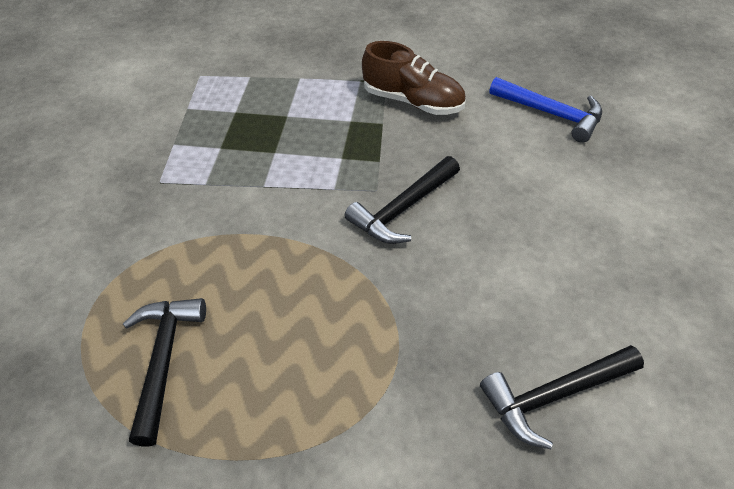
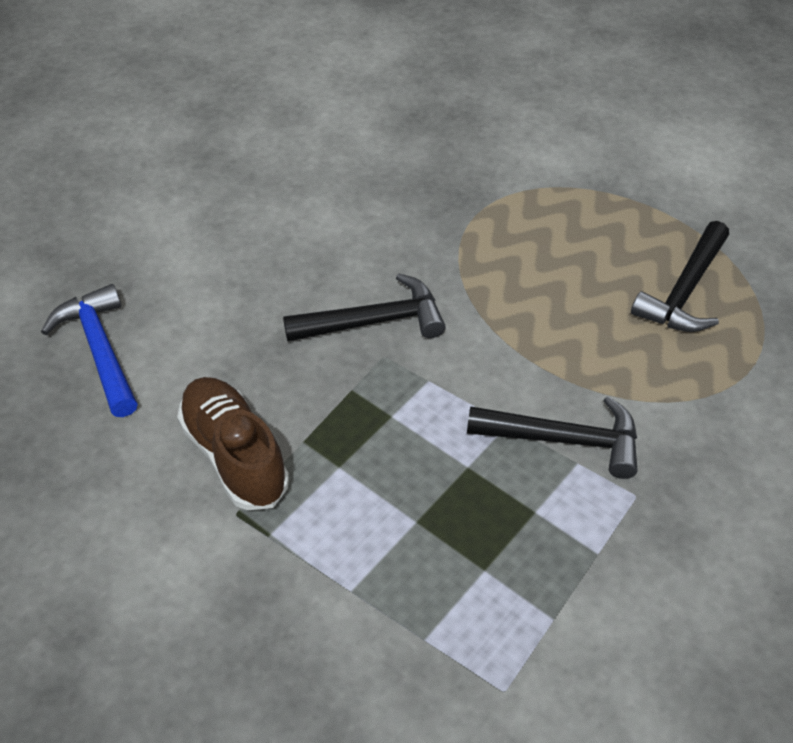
camera: 150 degrees left, 0 degrees up
(554, 395) = (386, 141): black hammer -> black hammer (564, 440)

